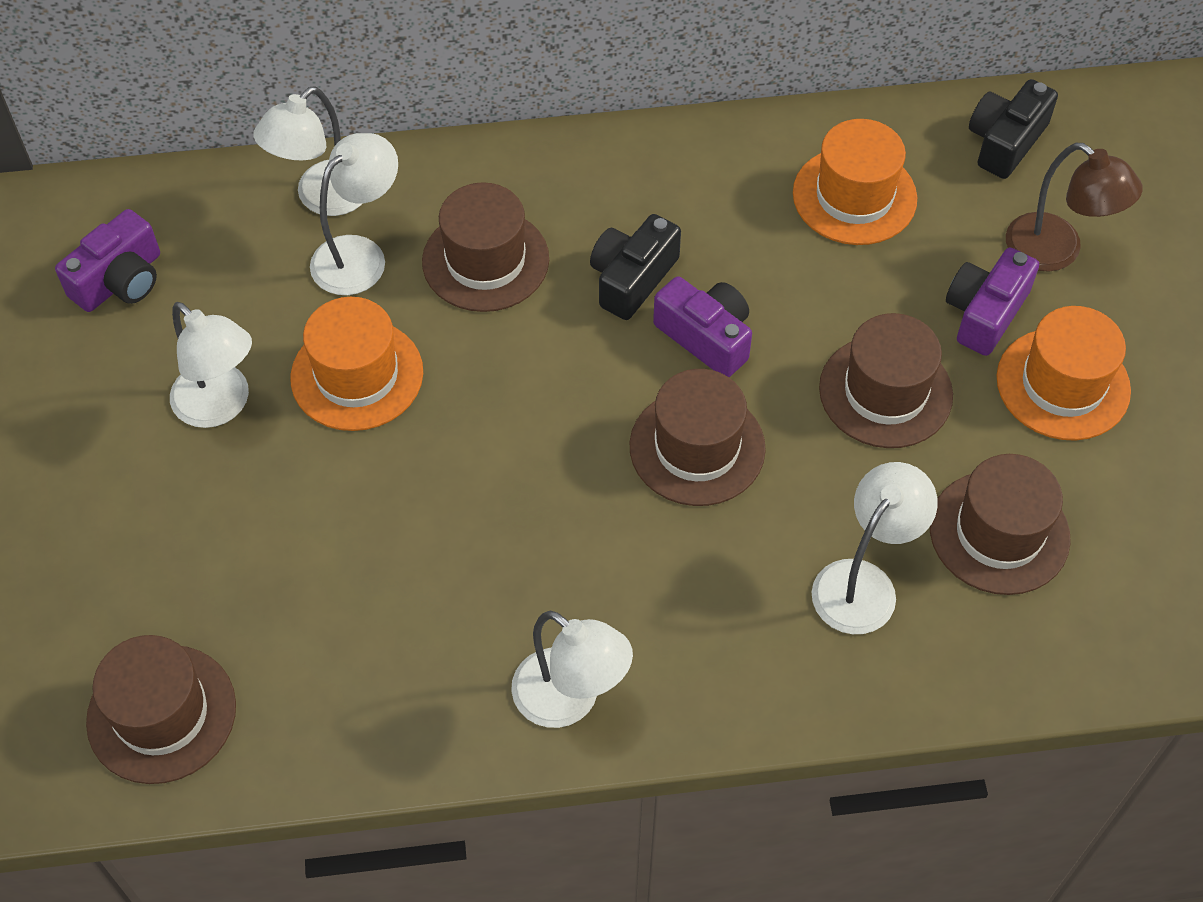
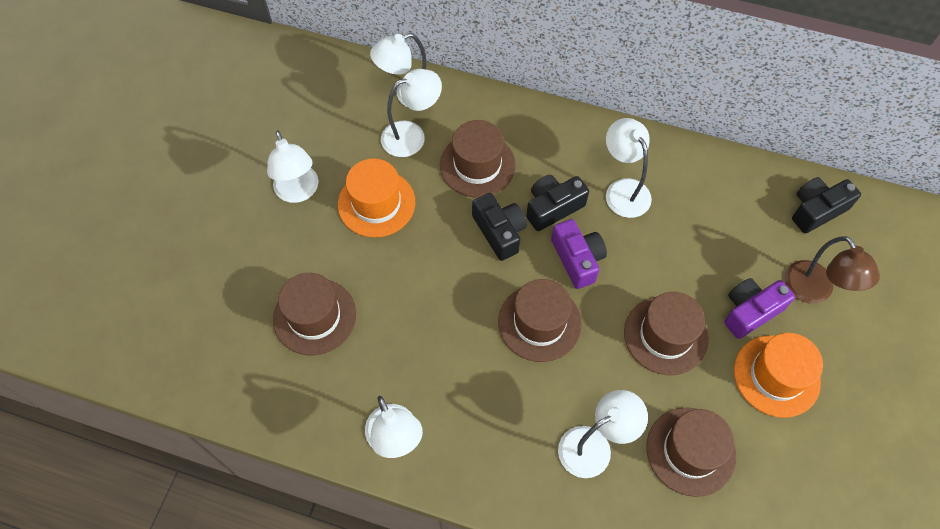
camera: 25 degrees right, 5 degrees up
(120, 280) = (283, 102): purple camera -> none
(161, 714) = (185, 350): brown hat -> brown hat (314, 316)
(570, 343) = (499, 232): none -> black camera
(722, 215) = (623, 190): none -> white lamp
(854, 196) = (707, 208): orange hat -> none

